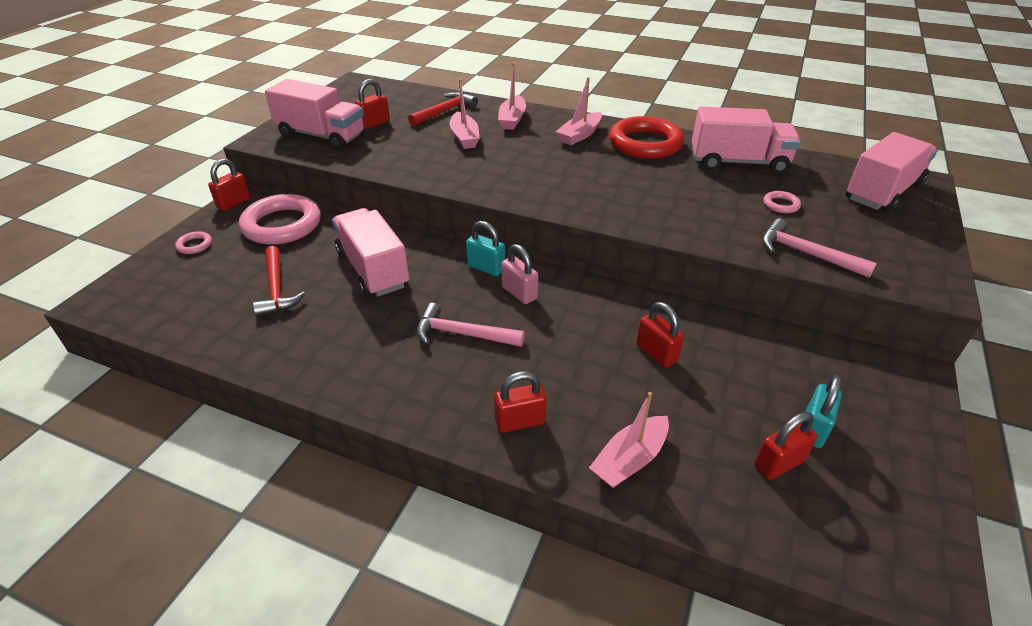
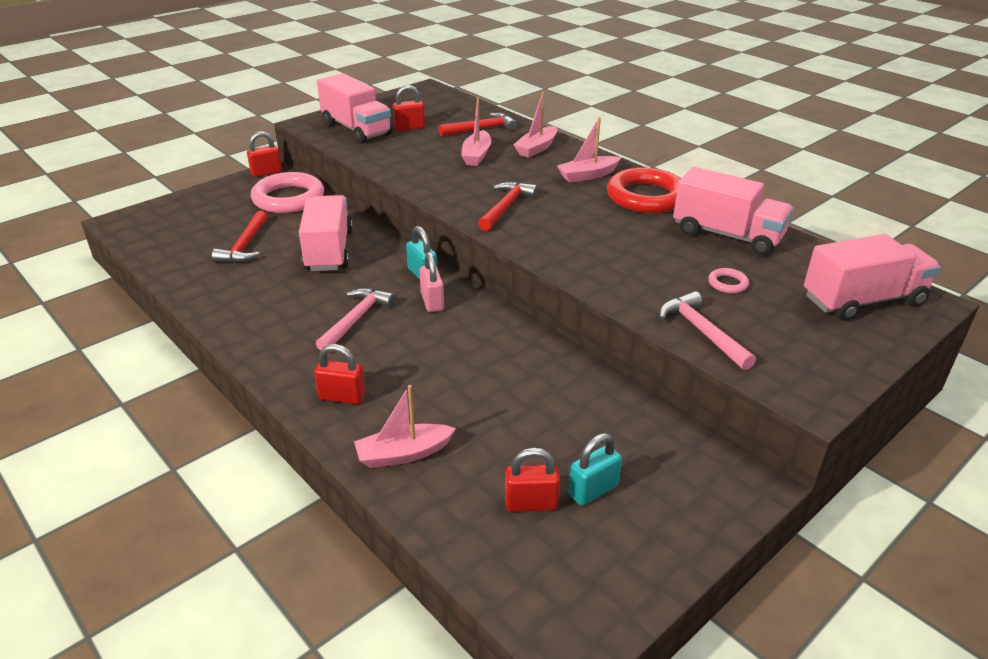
camera: 25 degrees right, 5 degrees down
(194, 245) = (213, 198): pink ring -> none
(462, 334) = (356, 319): pink hammer -> pink hammer turned 75 degrees clockwise
(539, 181) = (506, 207): none -> red hammer
(656, 353) = (507, 384): red padlock -> none

